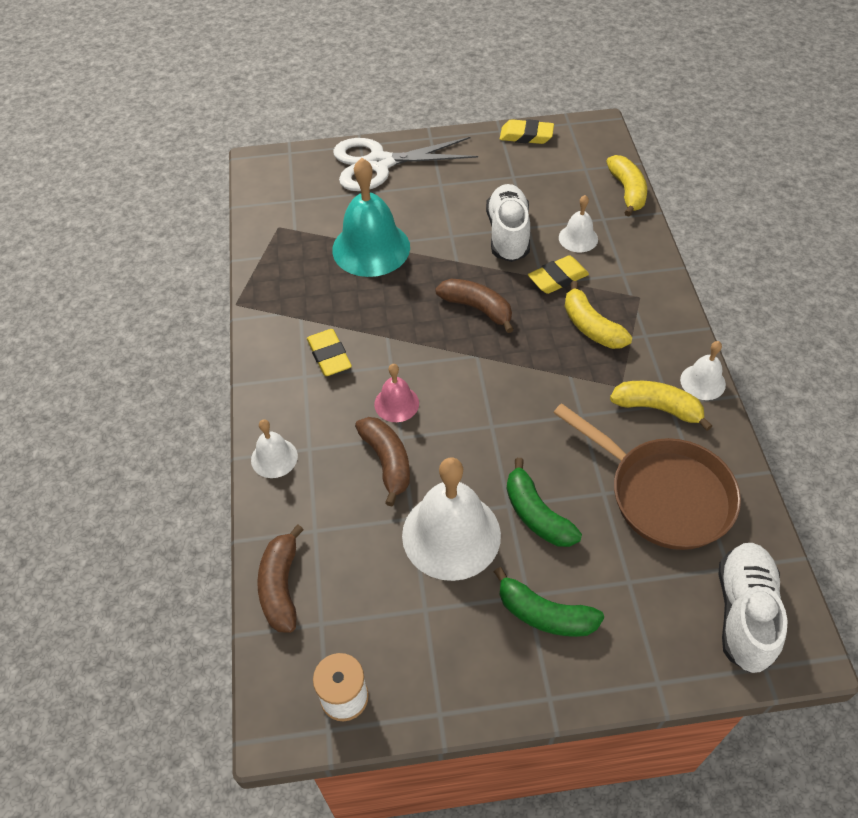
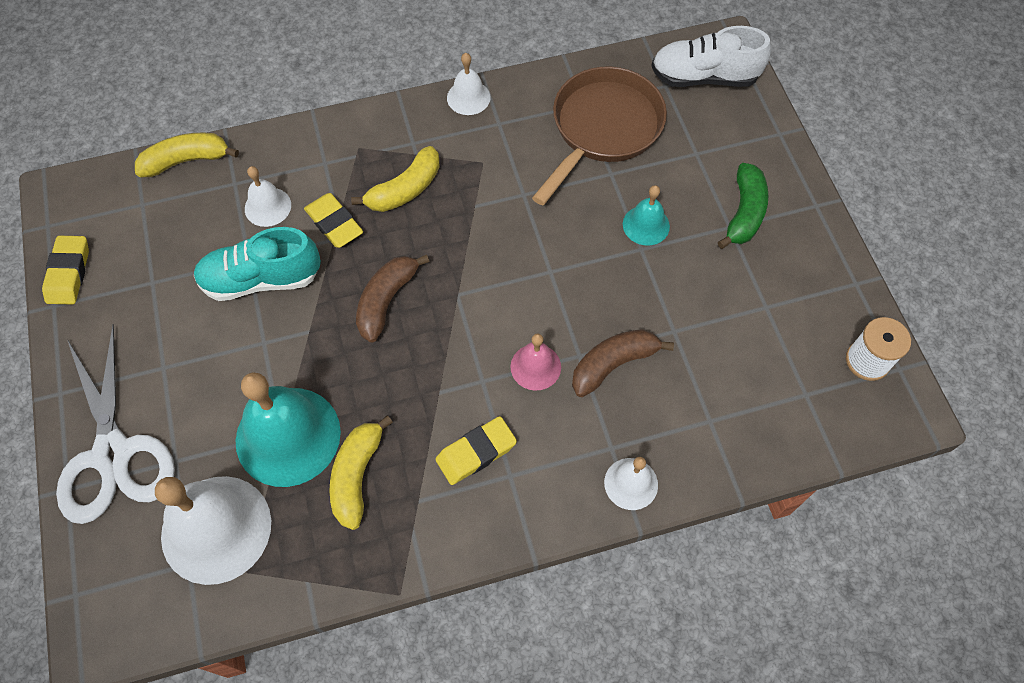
camera: 100 degrees left, 10 degrees up
(281, 586) = (779, 439): brown banana -> none
(451, 534) = (684, 294): white bell -> white bell (216, 529)
(508, 234) = (261, 279): white shoe -> turquoise shoe
(536, 514) = (646, 225): green banana -> turquoise bell
(657, 408) = (506, 133): yellow banana -> yellow banana (357, 476)

